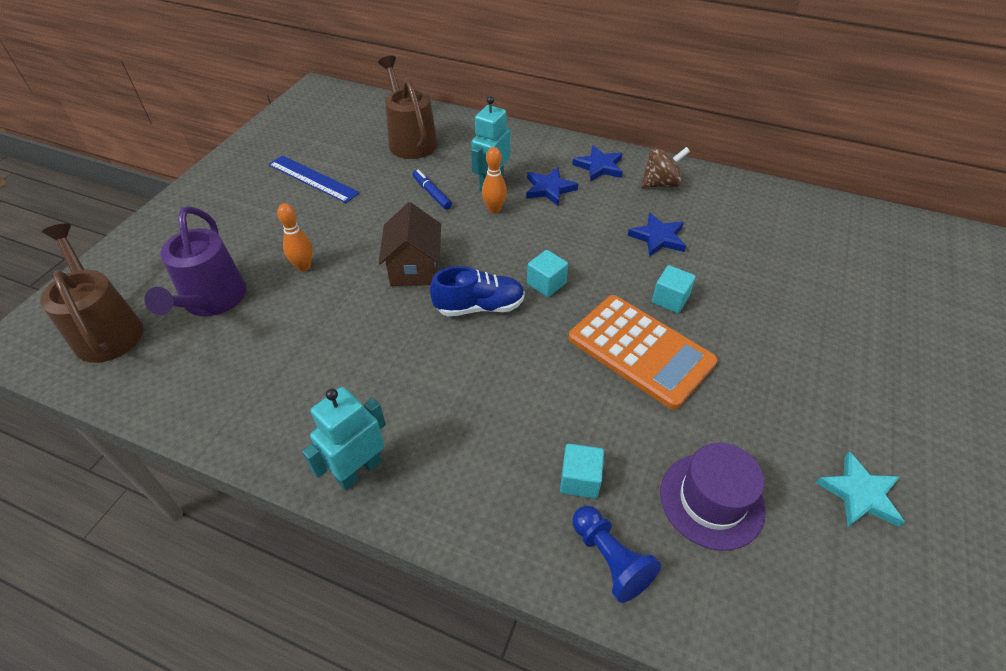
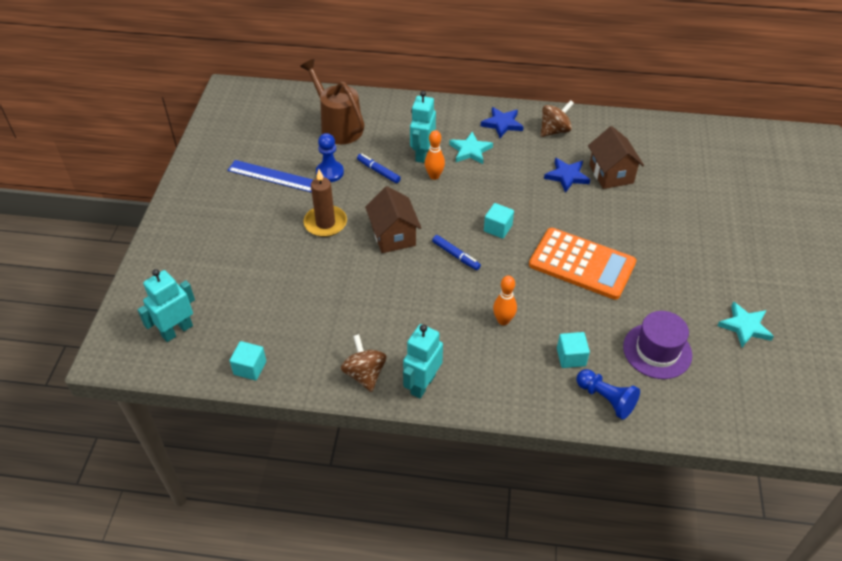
camera: 15 degrees left, 0 degrees up
(106, 329) = (177, 330): brown watering can -> turquoise robot
(211, 301) = (248, 293): purple watering can -> none
(292, 437) = (364, 374): none -> brown spinning top
(304, 266) = (306, 251): orange bowling pin -> orange bowling pin (503, 320)
(343, 239) = (325, 223): none -> brown candle
(377, 185) = (330, 172): none -> blue pawn
(479, 306) = (456, 255): blue shoe -> blue marker
(549, 189) = (470, 150): blue star -> turquoise star
(670, 299) = (590, 222): turquoise cube -> turquoise cube (250, 368)
(717, 245) = (611, 174): none -> brown house

